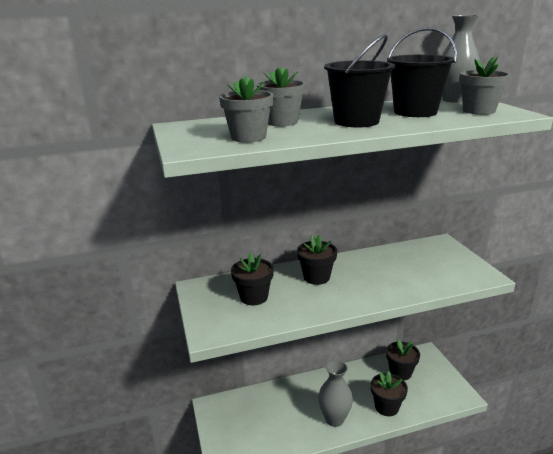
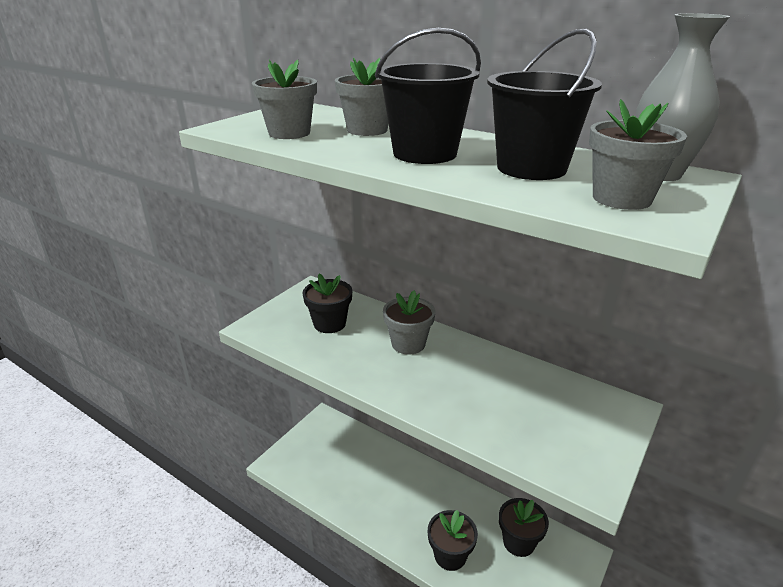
camera: 50 degrees right, 5 degrees up
(316, 277) = (408, 344): black flower pot -> grey flower pot
(334, 419) = (389, 516): grey vase -> none

